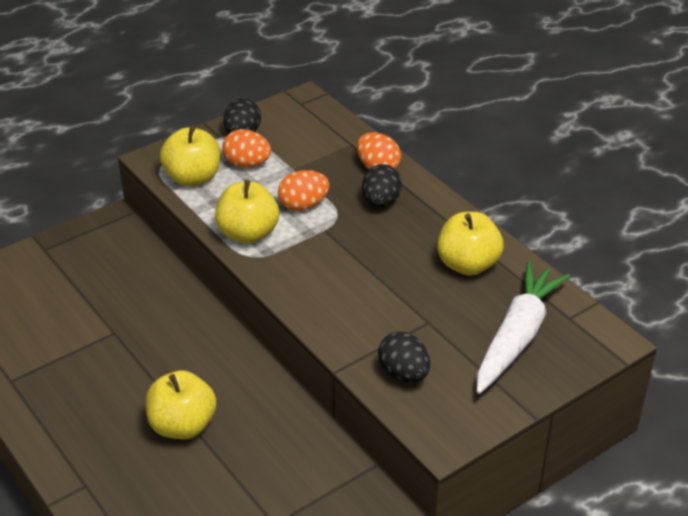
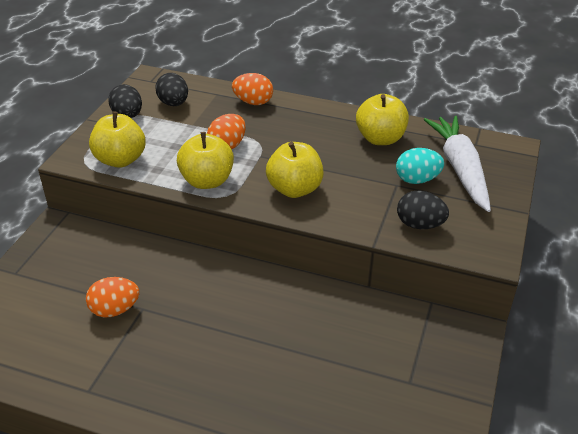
camera: 35 degrees left, 0 degrees up
(182, 426) = (270, 349): yellow apple -> yellow apple (294, 189)
(247, 164) = (153, 134): orange egg -> orange egg (115, 310)
(381, 202) = (279, 122): black egg -> black egg (173, 103)
(455, 326) = (417, 180): none -> turquoise egg

